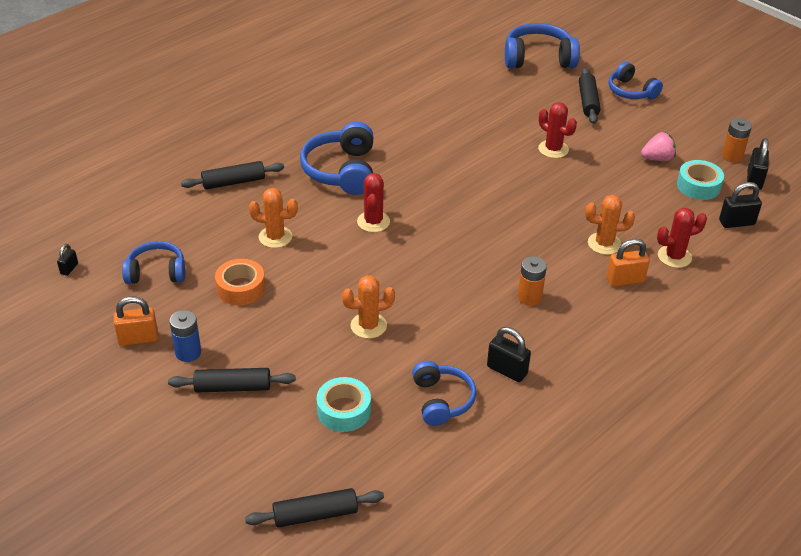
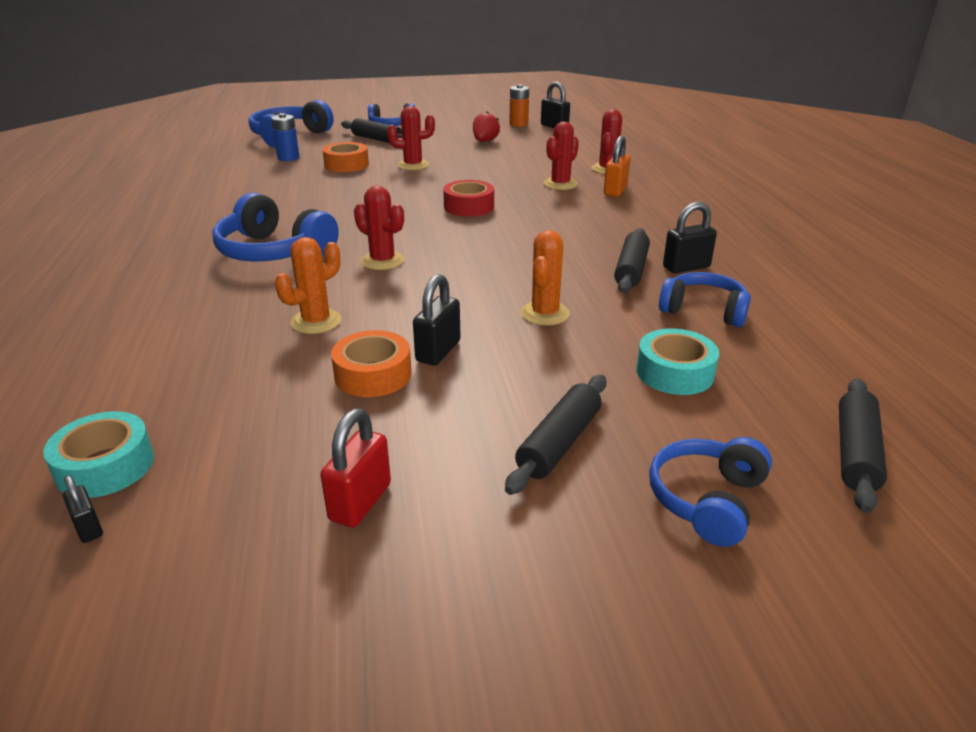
camera: 55 degrees left, 10 degrees down
(138, 338) = (360, 502): orange padlock -> red padlock
(156, 272) = (240, 434): blue headphones -> blue headphones (707, 500)
(188, 352) = (447, 461): blue battery -> blue battery (288, 158)
(233, 182) = (170, 317): black rolling pin -> black rolling pin (631, 270)
(502, 216) = (469, 206): none -> red tape
(515, 117) = (346, 165): none -> orange tape
(529, 297) = (594, 229): orange battery -> none
(604, 244) = (560, 184): orange cactus -> red cactus
(657, 158) = (485, 141): pink strawberry -> red strawberry
(698, 186) = (536, 140): turquoise tape -> turquoise tape (105, 466)
(736, 222) = (594, 143): black padlock -> black padlock (438, 351)

